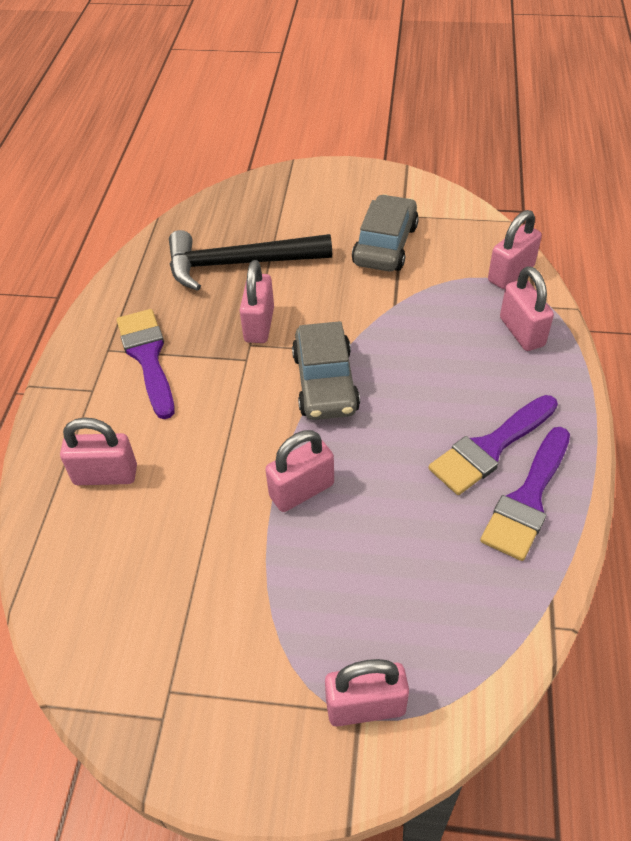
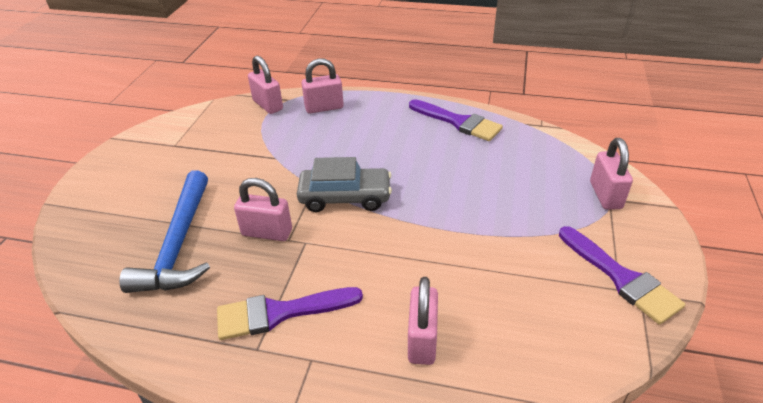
camera: 85 degrees left, 10 degrees down
(239, 264) = (179, 244): black hammer -> blue hammer
(302, 490) = (447, 214): pink padlock -> none
(385, 245) = (205, 156): grey car -> none
(490, 448) = (418, 130): purple brush -> purple brush (621, 278)

